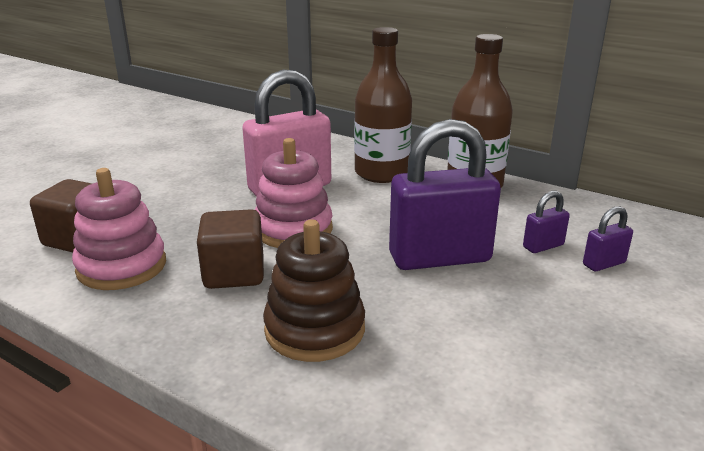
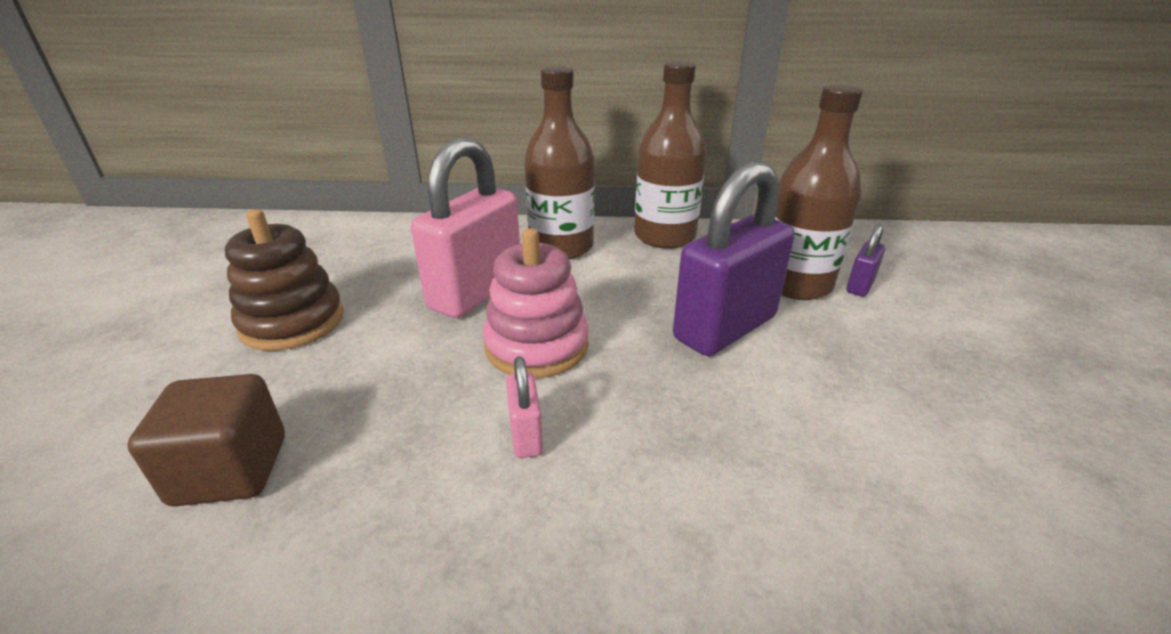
camera: 30 degrees left, 5 degrees up
(122, 266) = (349, 489): pink stacking toy -> none
(234, 273) = (526, 435): brown cube -> pink padlock
(315, 329) = (704, 475): brown stacking toy -> brown stacking toy (293, 322)
(543, 246) = (795, 284): purple padlock -> brown bottle

